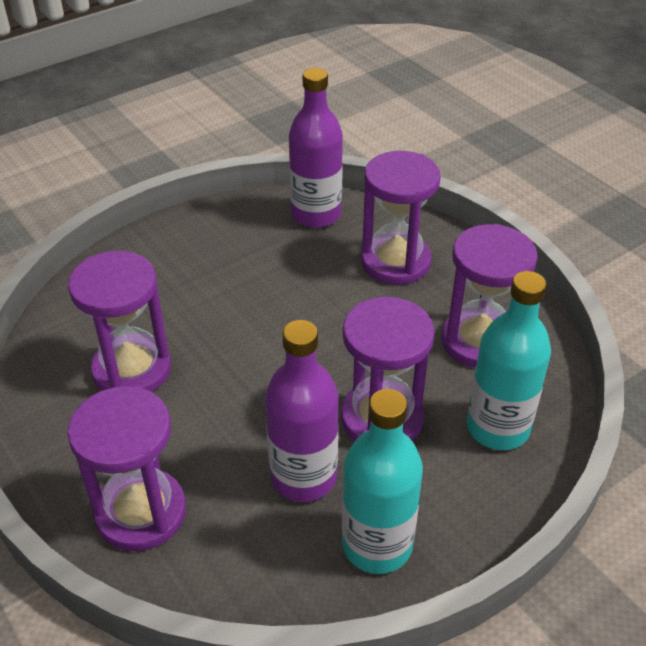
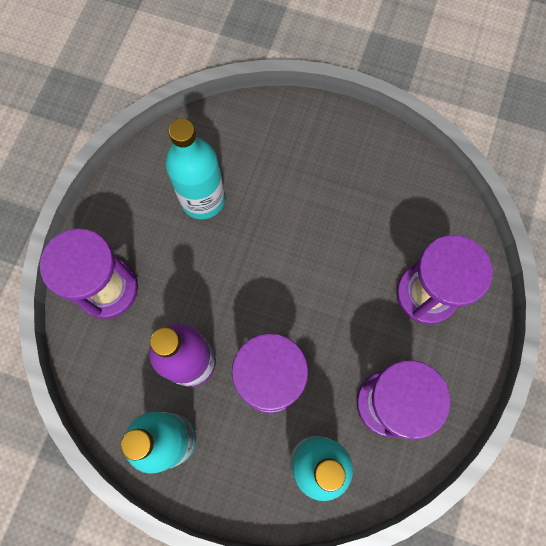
camera: 55 degrees right, 30 degrees up
(132, 369) = (203, 199): purple hourglass -> turquoise bottle
(316, 214) = (434, 204): purple bottle -> none

